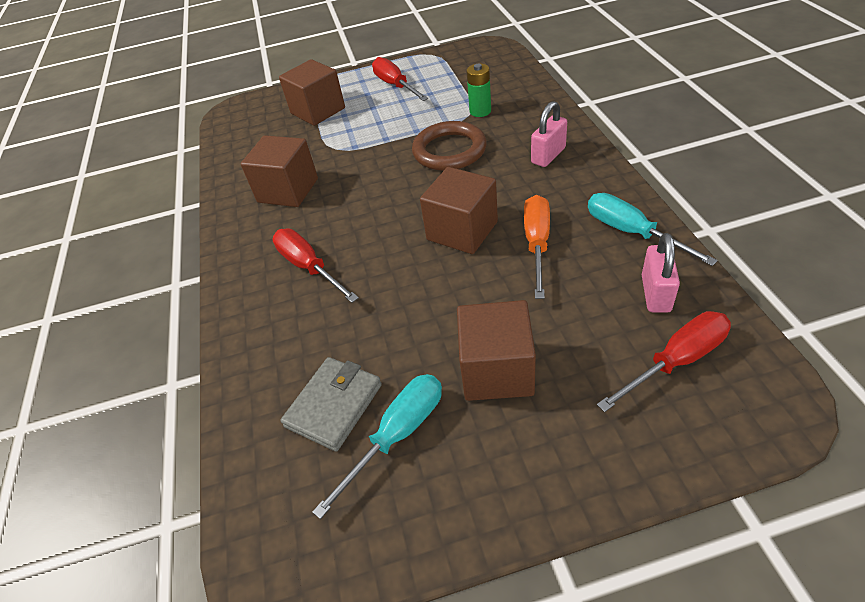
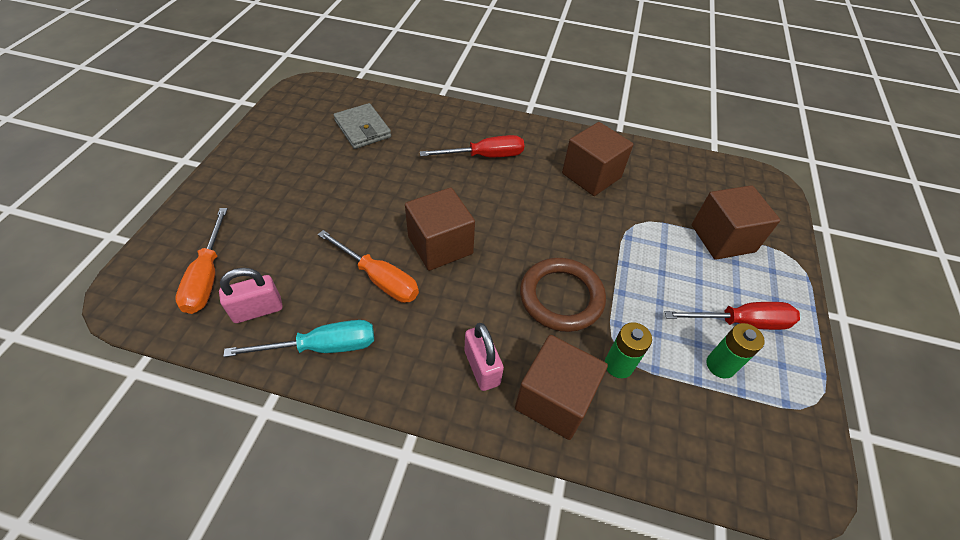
camera: 110 degrees right, 5 degrees up
(397, 435) = (318, 142): turquoise screwdriver -> none
(438, 83) = (720, 365): none -> green battery
(496, 370) = (306, 195): brown cube -> brown cube (554, 399)
(655, 293) = (258, 310): pink padlock -> pink padlock turned 60 degrees counterclockwise
(676, 361) = (208, 276): red screwdriver -> orange screwdriver

